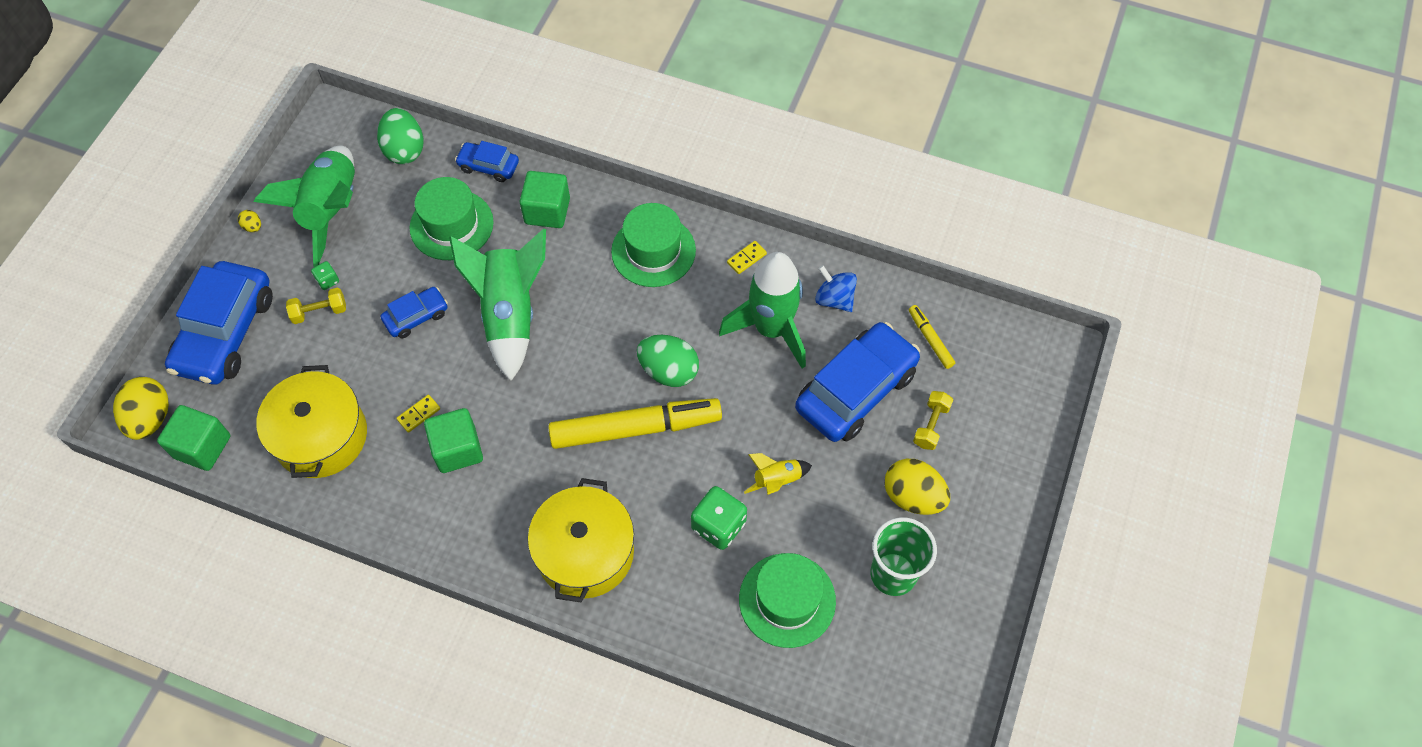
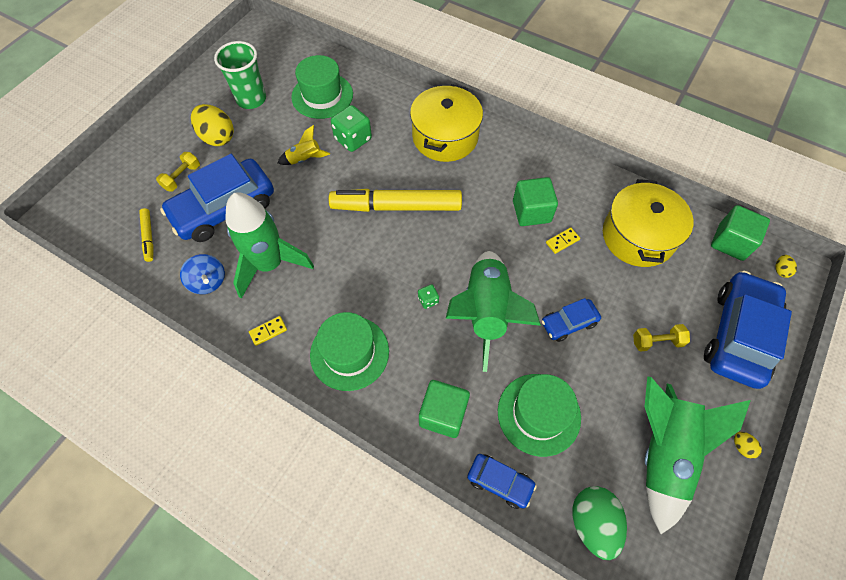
camera: 170 degrees left, 0 degrees up
(150, 418) = (780, 270): yellow egg -> yellow egg, size x0.44
(328, 280) = (654, 372): green dice -> green dice (428, 300)
(669, 371) = (361, 244): green egg -> none

